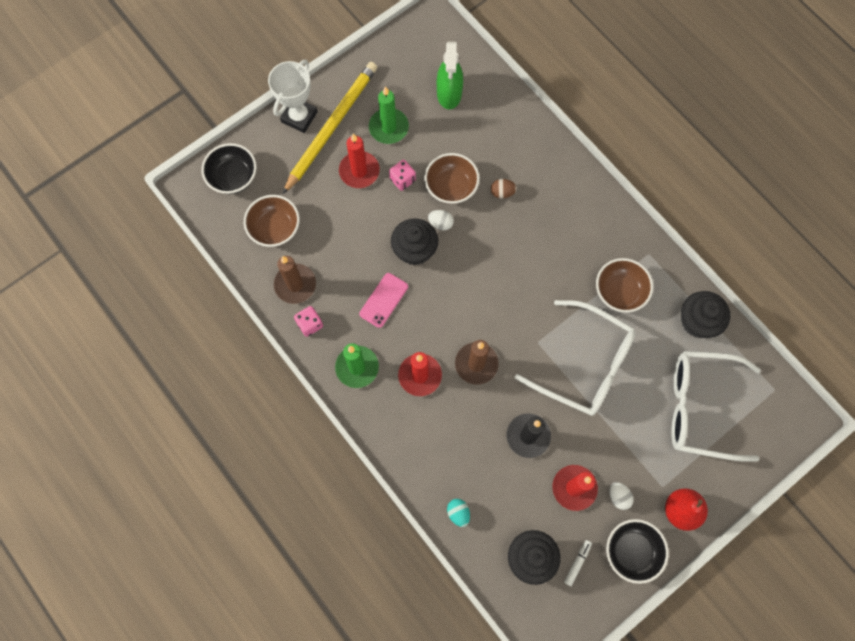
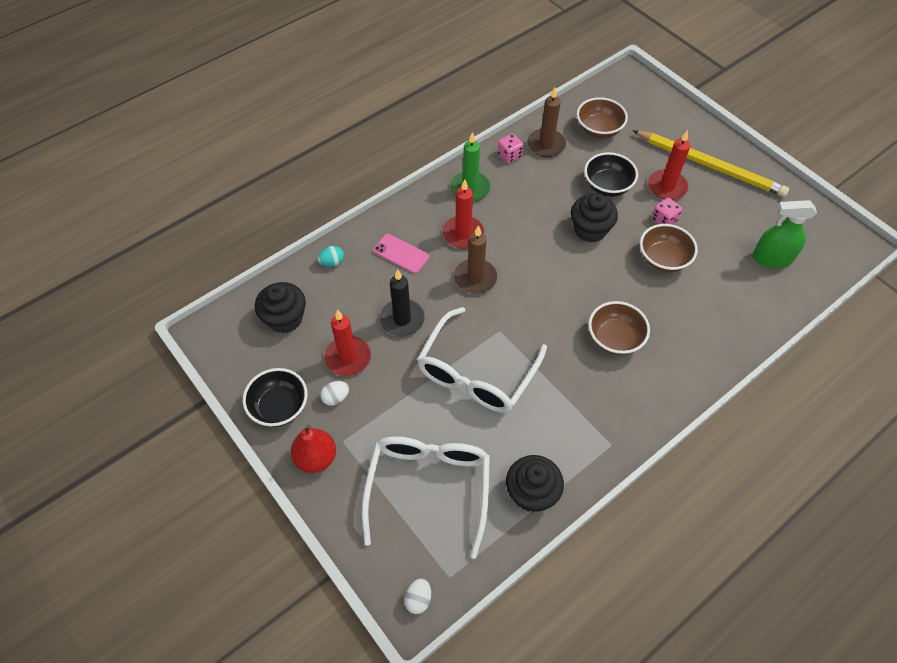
camera: 90 degrees right, 15 degrees down
(233, 177) = (644, 101): black bowl -> black bowl (607, 186)
(299, 117) = (715, 142): white trophy -> none
(383, 300) = (536, 207): pink phone -> pink phone (401, 254)
(388, 127) = (719, 208): green candle -> none
(440, 223) = (621, 250): white egg -> white egg (418, 599)
(502, 192) = (664, 303): brown egg -> none
(577, 563) = (275, 357): white marker -> none
(619, 291) = (562, 411): brown bowl -> brown bowl (614, 338)

